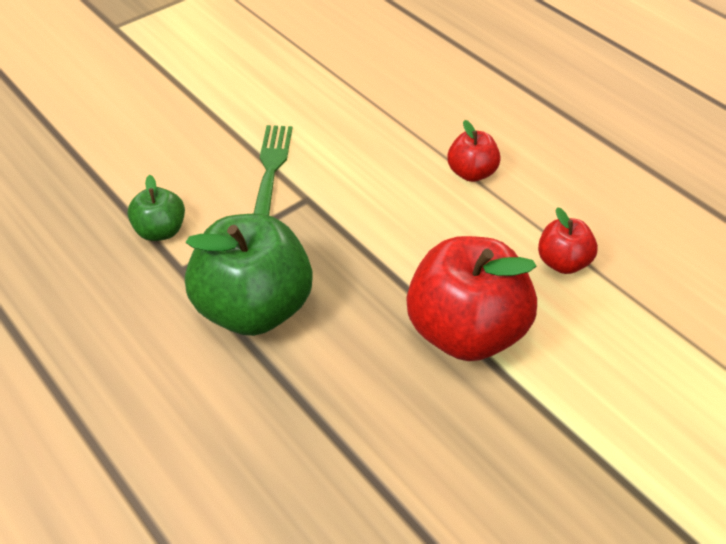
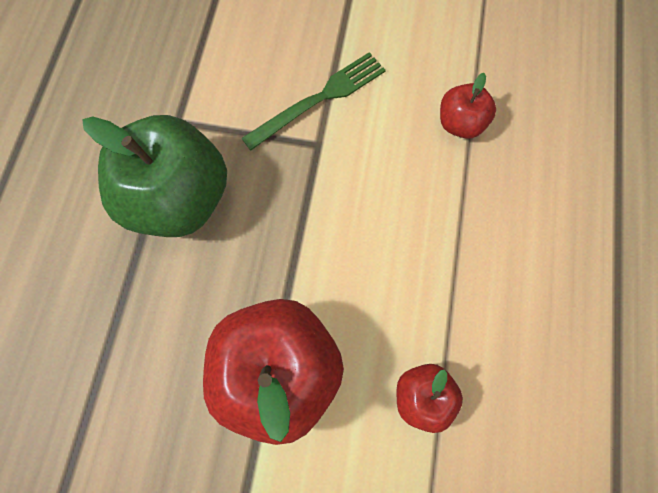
camera: 50 degrees right, 25 degrees up
(161, 231) = (201, 77): green apple -> none
(471, 173) = (462, 243): red apple -> red apple (460, 124)

